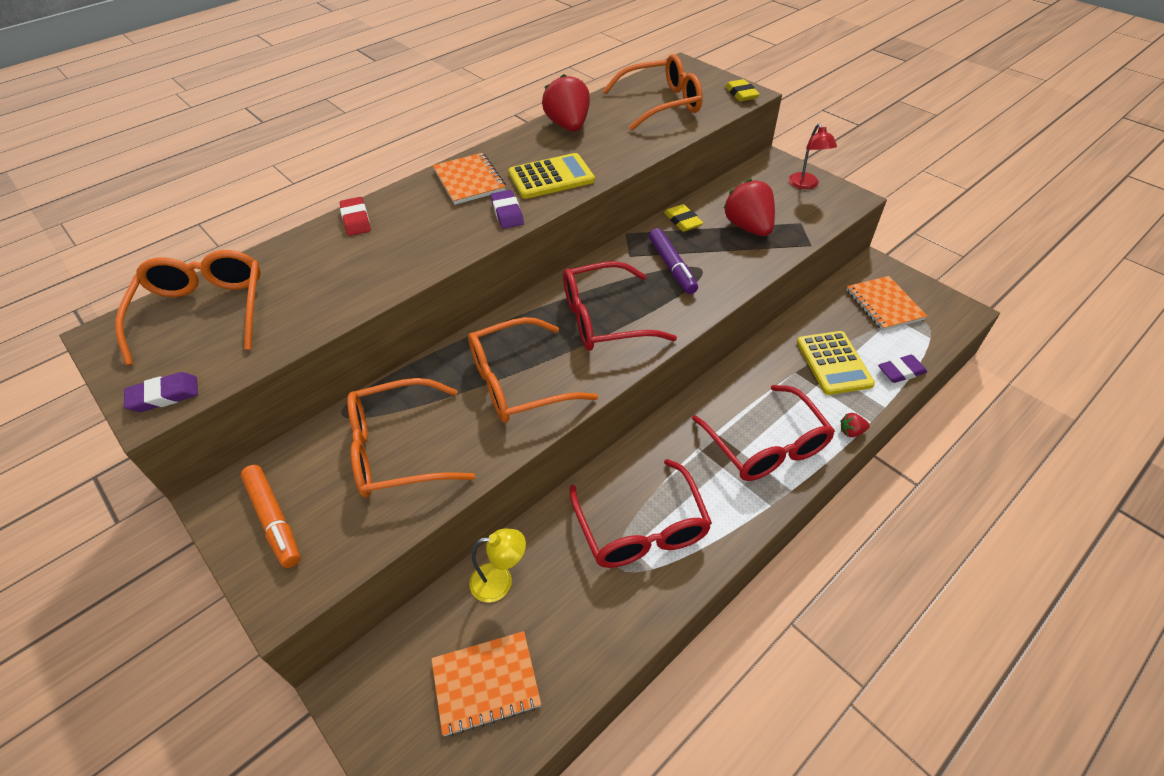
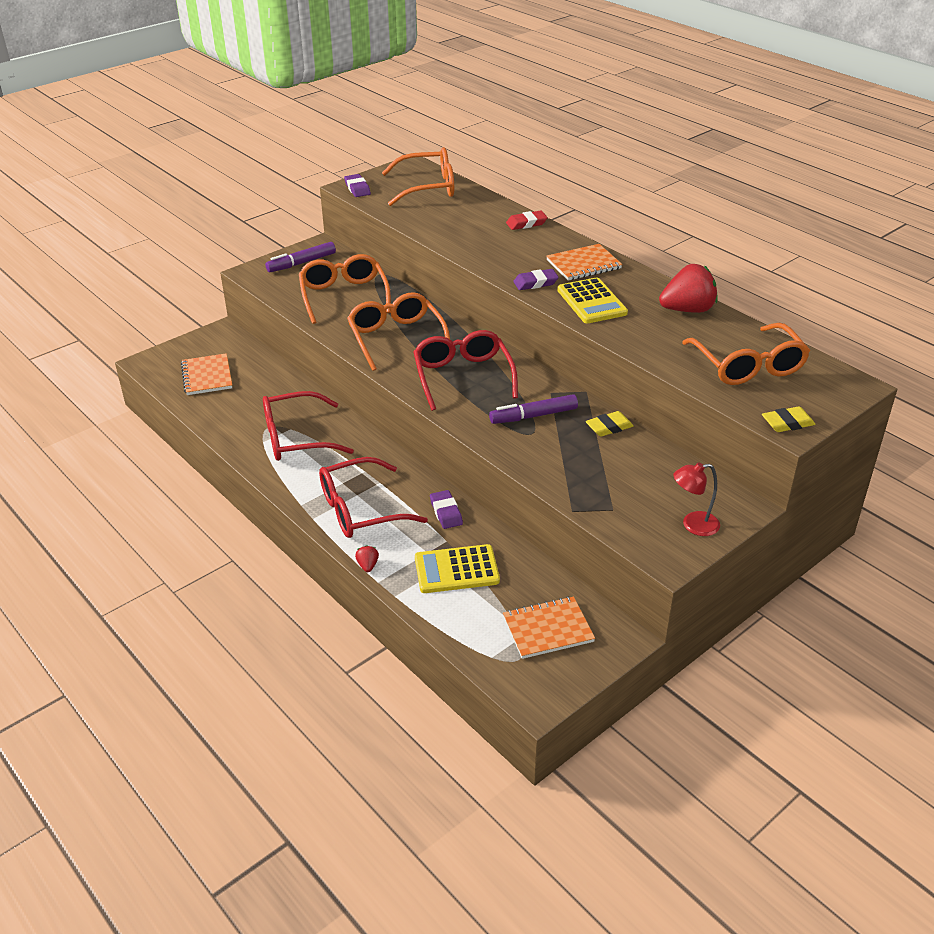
camera: 90 degrees right, 10 degrees down
(274, 520) = (301, 263): orange marker -> purple marker
(500, 581) = (271, 378): yellow lamp -> none
(748, 227) = (601, 470): red strawberry -> none
(901, 371) = (441, 619): purple eraser -> purple eraser (446, 512)

